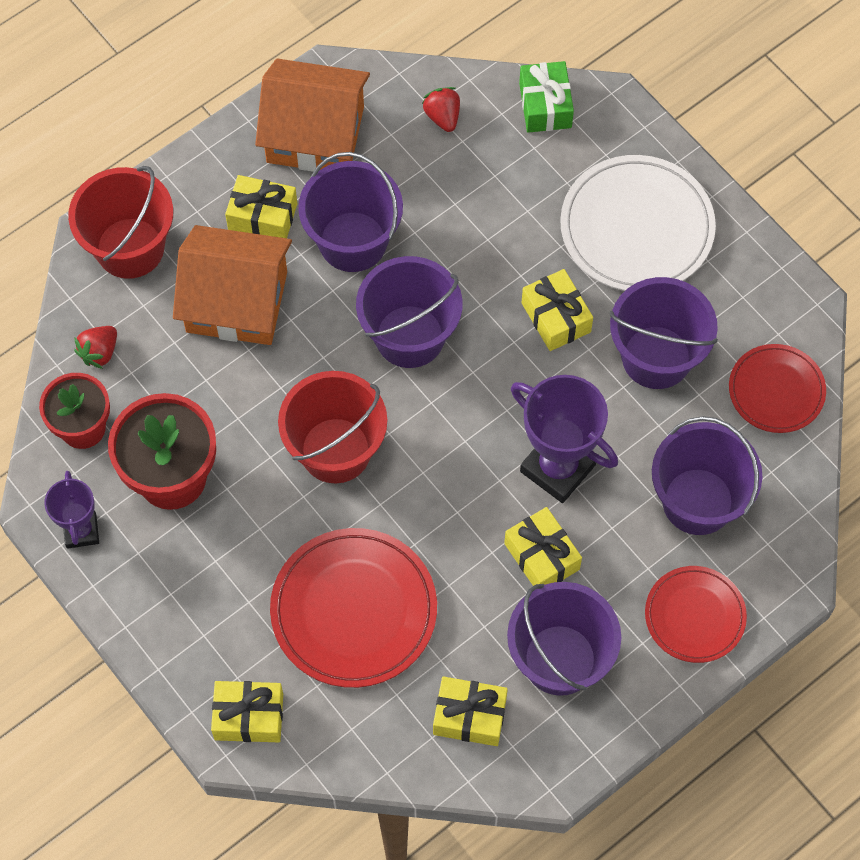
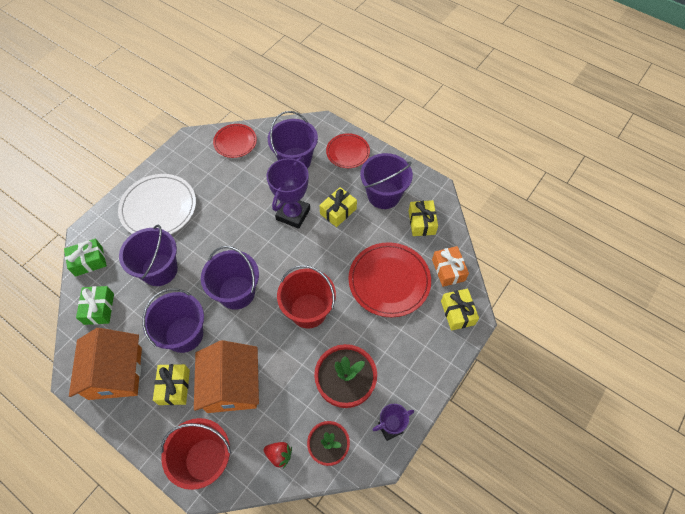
camera: 105 degrees left, 5 degrees down
(344, 731) = (448, 270): none -> orange gift
(442, 117) = (99, 309): red strawberry -> green gift
(556, 317) = (214, 231): yellow gift -> none
(656, 357) = (227, 187): purple bucket -> purple bucket (159, 270)

